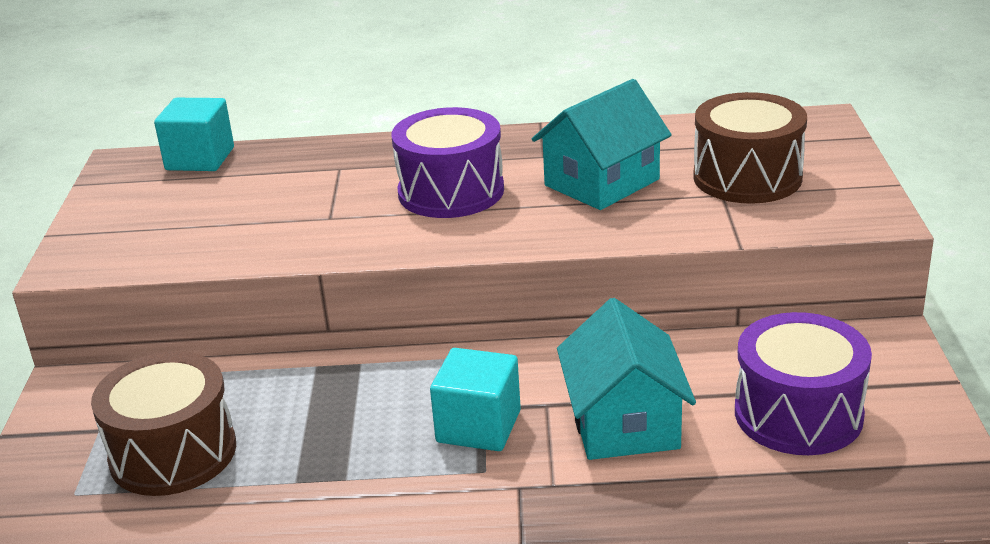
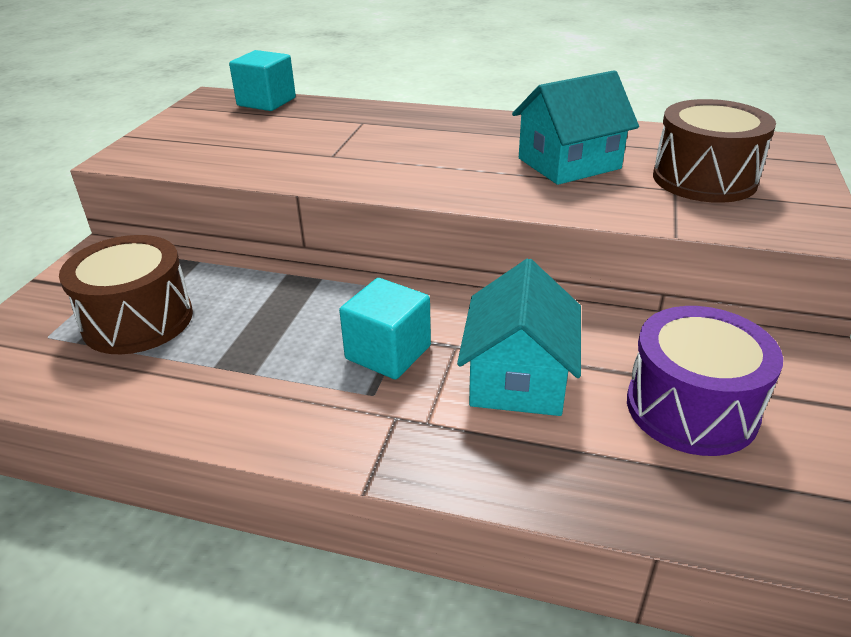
camera: 15 degrees right, 5 degrees up
(451, 191) = (438, 151): purple drum -> none

